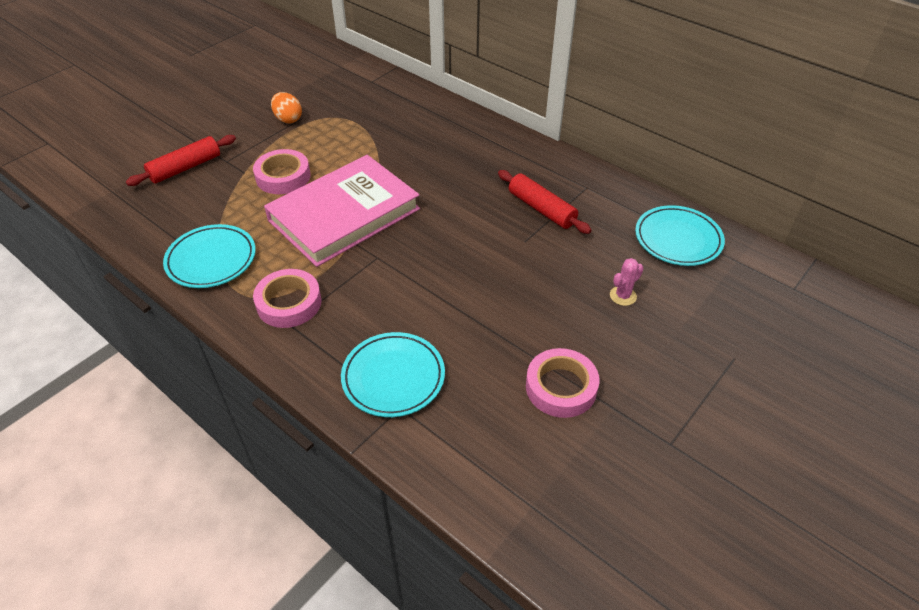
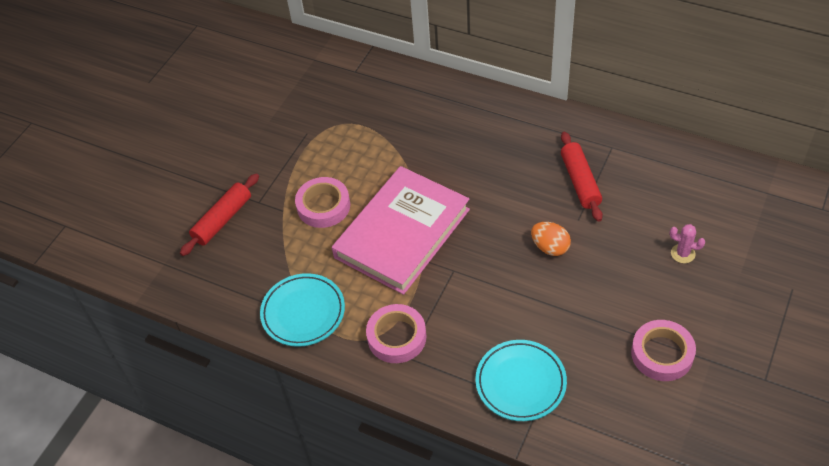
camera: 10 degrees left, 5 degrees up
(288, 119) = (294, 138): orange egg -> orange egg (550, 247)
(541, 209) = (580, 181): red rolling pin -> red rolling pin turned 45 degrees clockwise
(623, 296) = (683, 253): pink cactus -> pink cactus turned 75 degrees clockwise
(678, 239) = (711, 183): turquoise plate -> none

